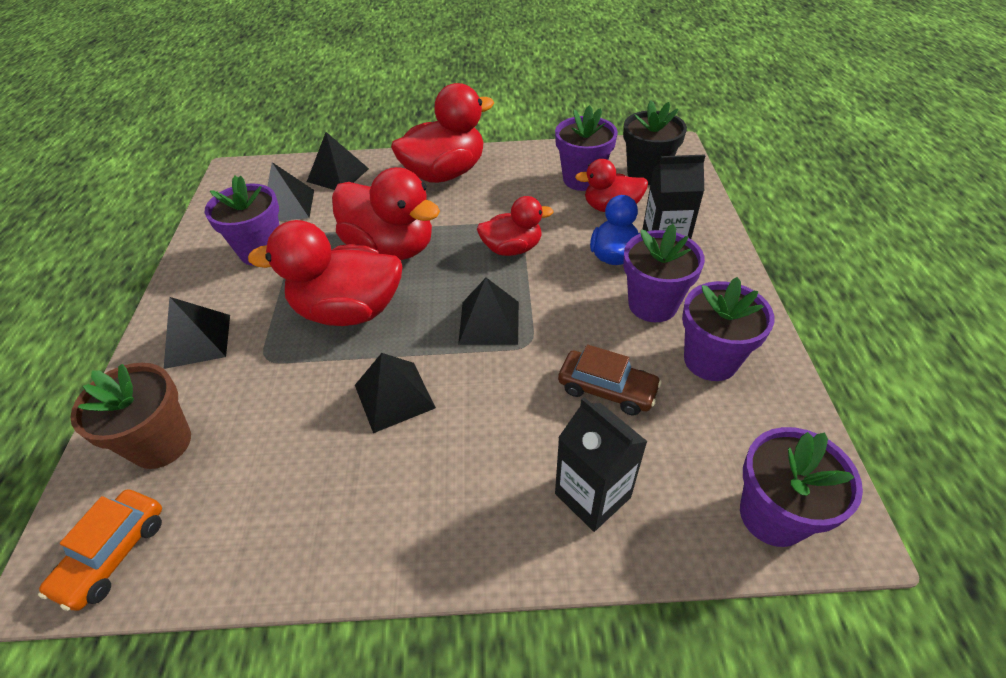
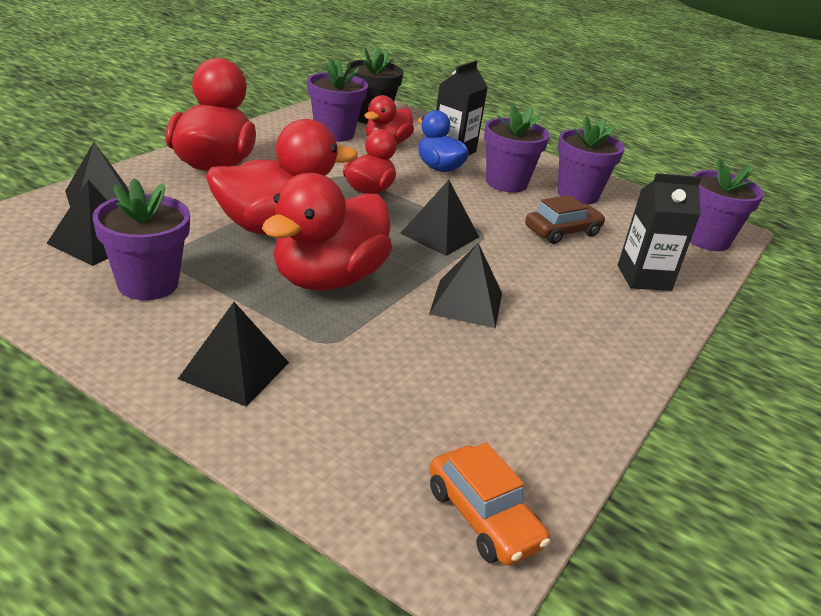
camera: 60 degrees left, 15 degrees down
(161, 443) = (364, 442): brown flower pot -> none

